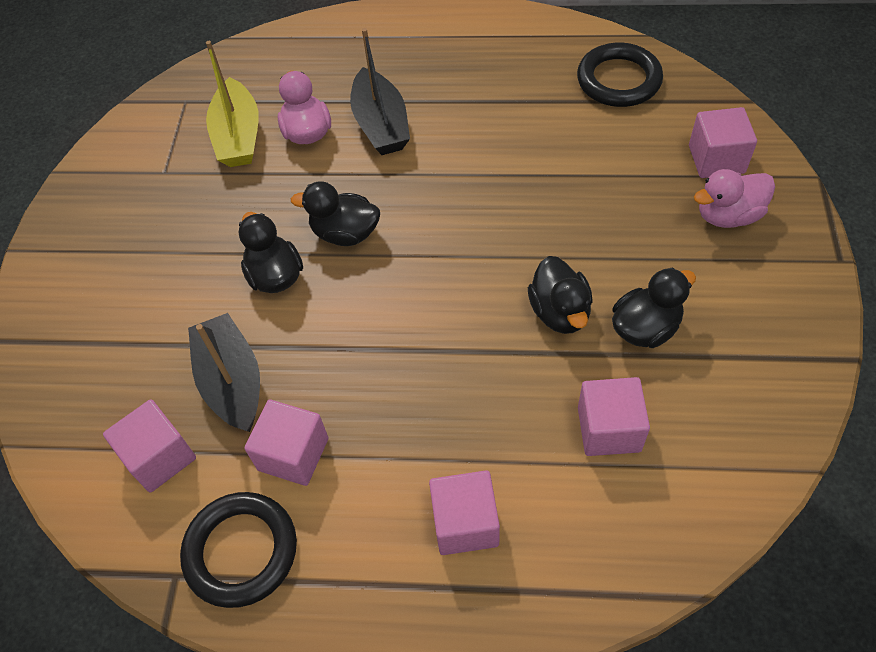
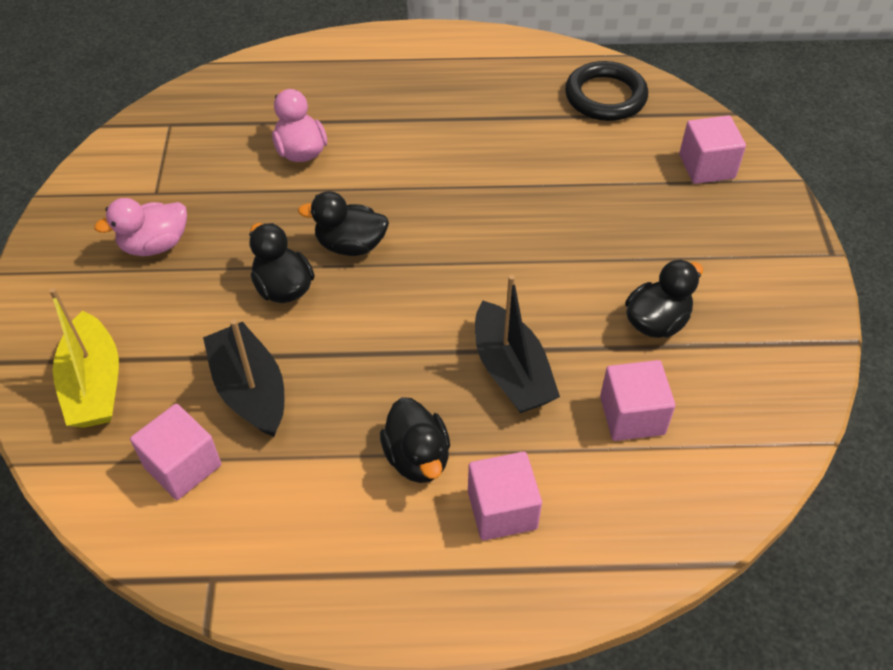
camera: 10 degrees left, 5 degrees down
(238, 136) = (229, 156): yellow boat -> yellow boat (94, 385)
(241, 551) = (278, 550): black ring -> none
(293, 454) = (321, 455): pink cube -> none
(381, 125) = (375, 142): black boat -> black boat (511, 371)
(560, 312) = (572, 311): black duck -> black duck (417, 458)
(728, 215) = (723, 217): pink duck -> pink duck (155, 245)

